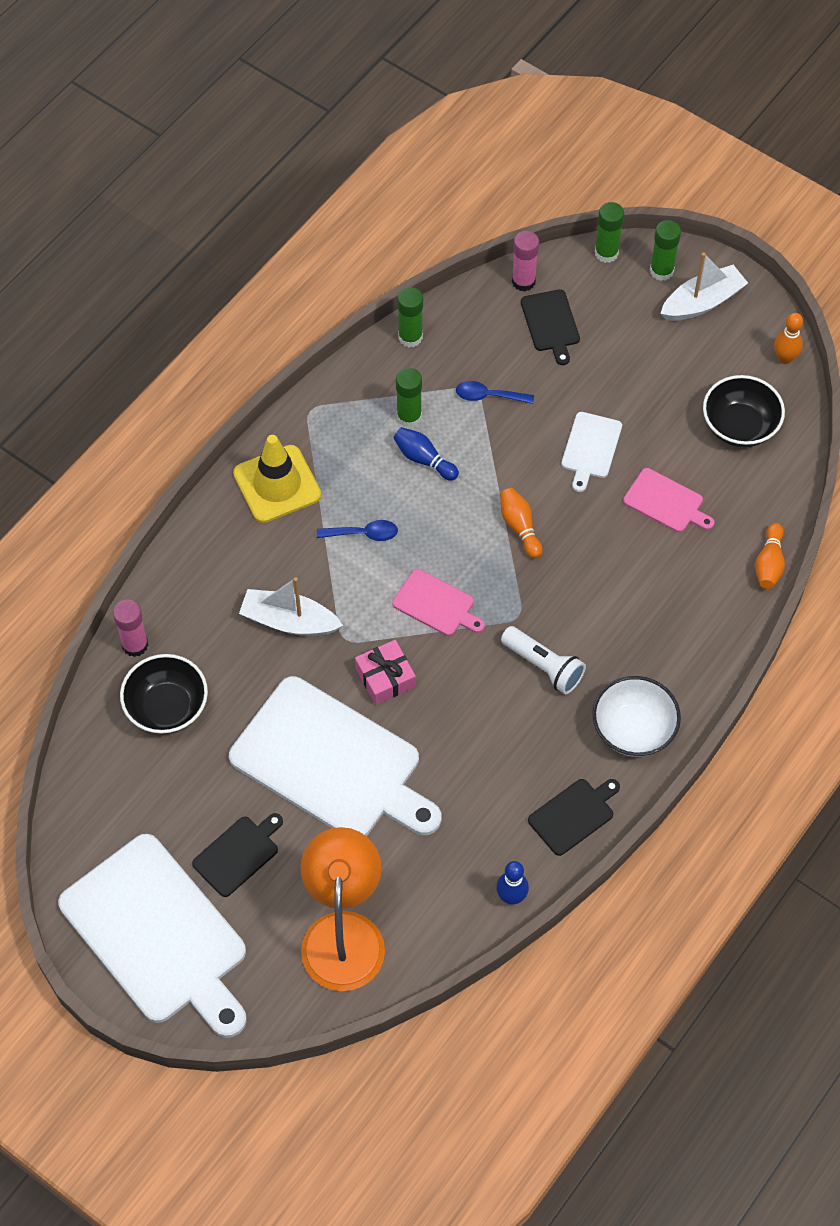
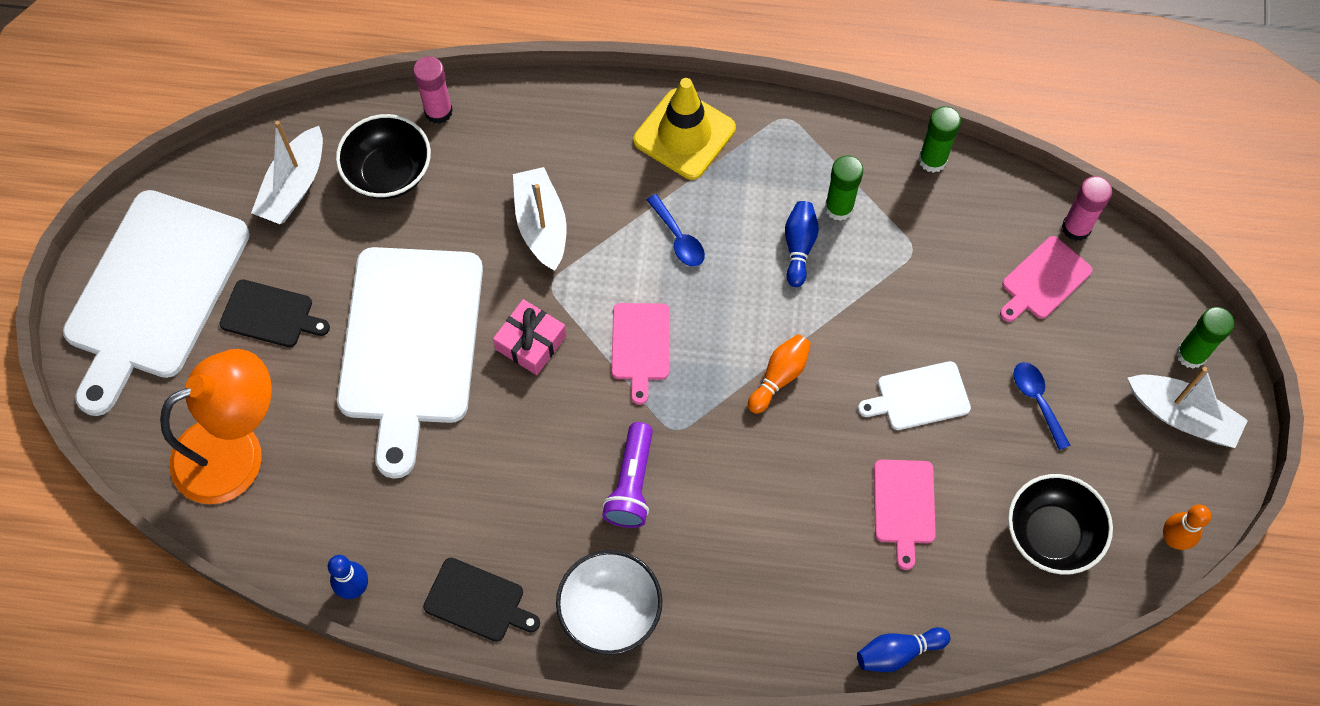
camera: 60 degrees right, 5 degrees up
(130, 783) = (294, 186): none -> white boat
(488, 396) = (914, 267): blue spoon -> blue spoon (1037, 400)
(544, 666) = (631, 484): white flashlight -> purple flashlight
(550, 323) = (1044, 280): black cutting board -> pink cutting board
(606, 253) = (1172, 288): green glue stick -> none
(769, 564) = (898, 652): orange bowling pin -> blue bowling pin

